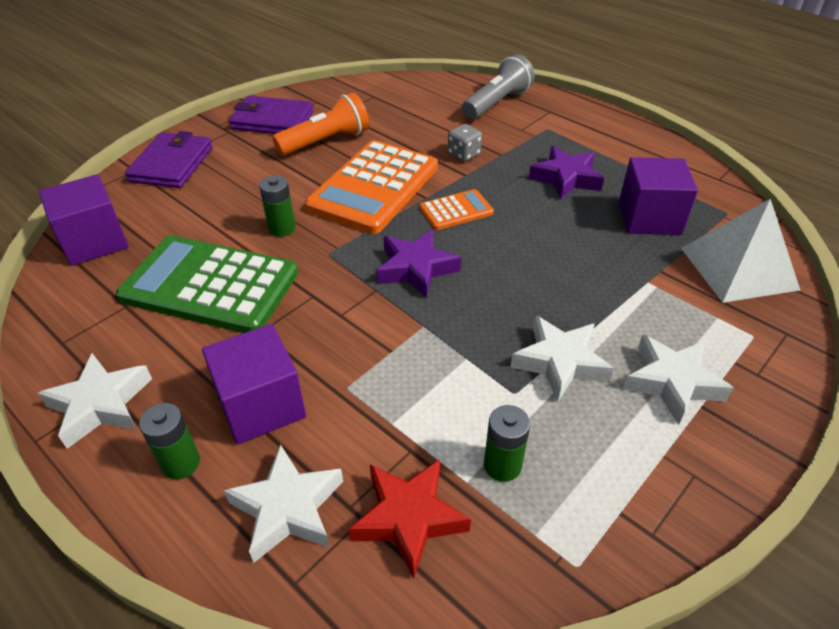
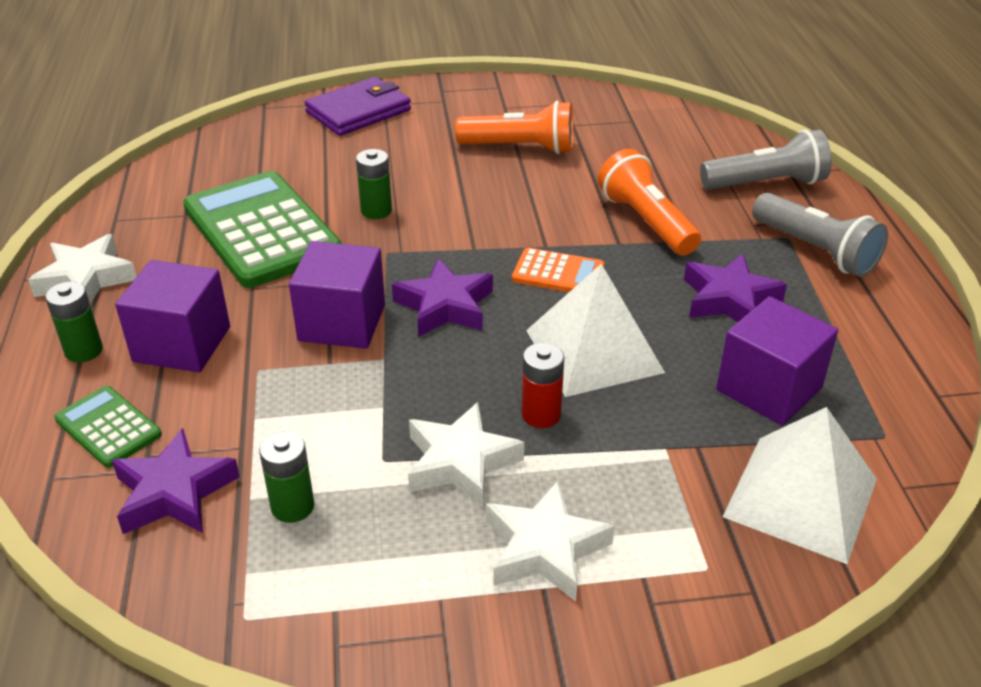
camera: 40 degrees right, 5 degrees down
(94, 241) = (224, 152): purple cube -> purple cube (342, 322)
(272, 120) = (496, 106): purple wallet -> none
(288, 508) = (108, 427): white star -> green calculator
(374, 187) = (507, 213): orange calculator -> none
(409, 518) = (174, 492): red star -> purple star
(463, 154) = (646, 222): grey dice -> orange flashlight
(538, 247) = (593, 351): none -> white pyramid
(563, 303) = (541, 414): none -> red battery
(570, 130) = (815, 251): none -> grey flashlight

